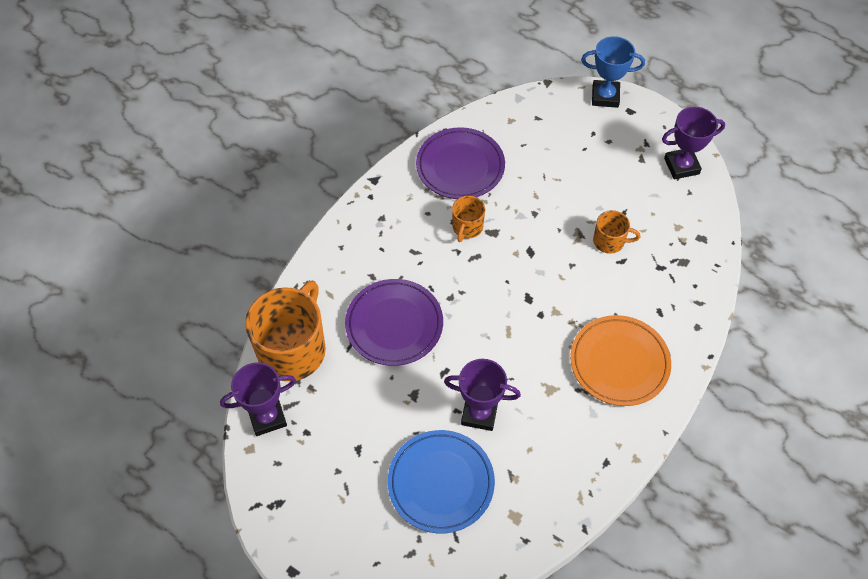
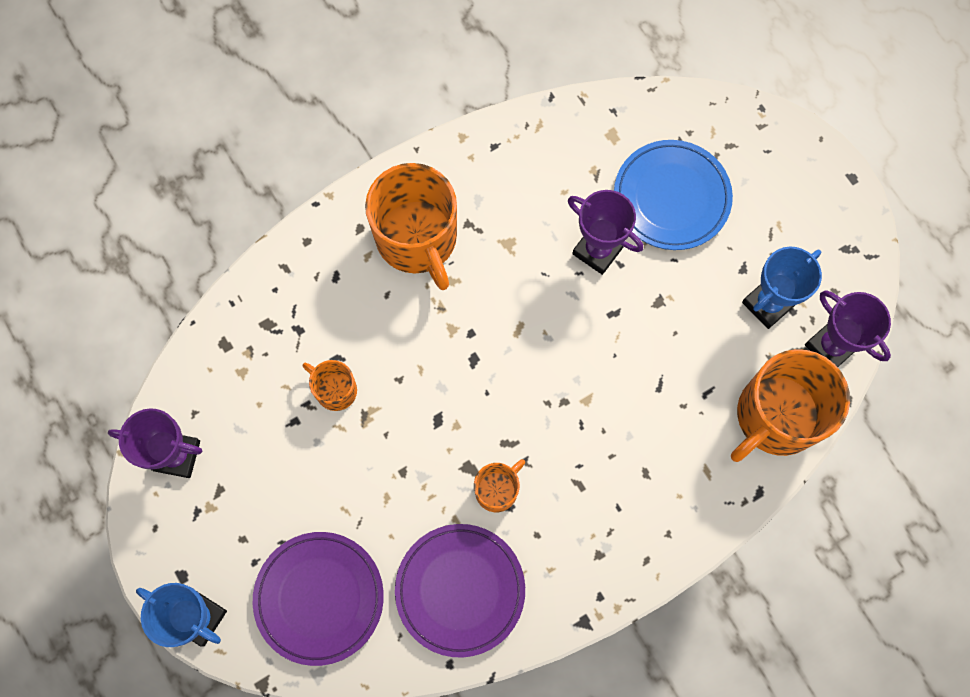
camera: 155 degrees left, 15 degrees up
(267, 417) = (830, 346): purple trophy -> purple trophy turned 45 degrees clockwise
(328, 429) = (768, 304): none -> blue trophy
(394, 325) = (645, 396): purple plate -> purple plate (319, 598)
(619, 363) = (417, 239): orange plate -> orange mug

